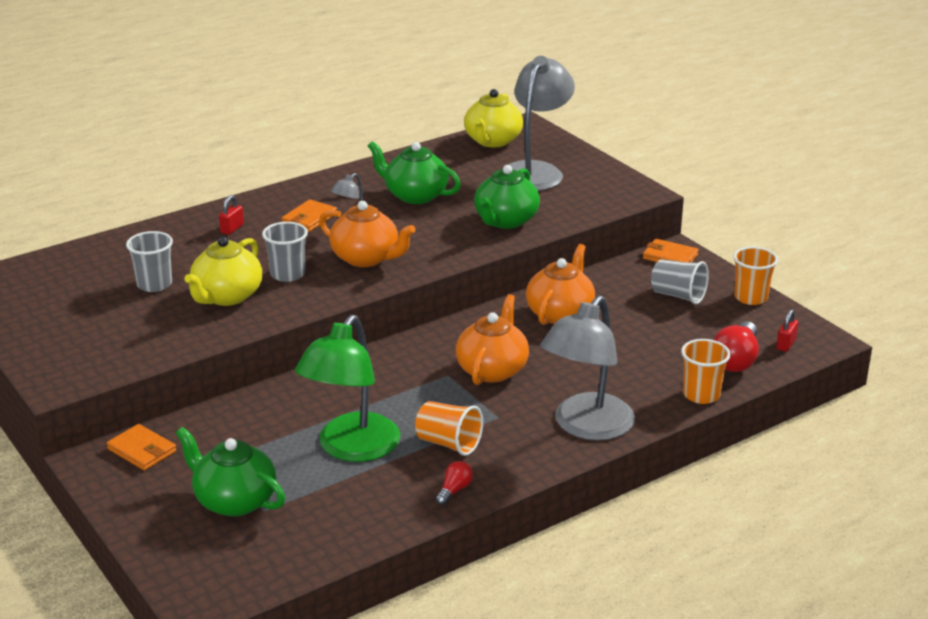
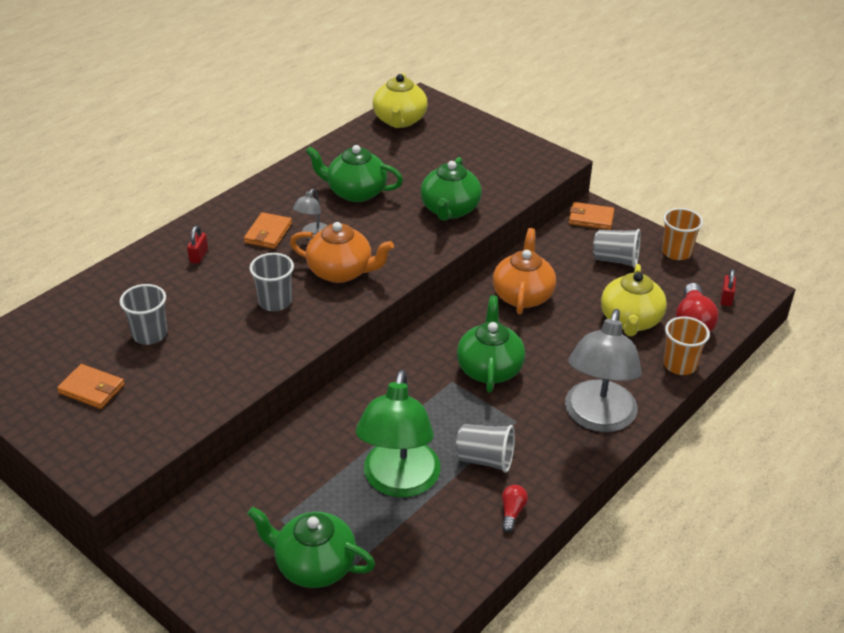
camera: 15 degrees left, 10 degrees up
(142, 450) = (200, 522): orange wallet -> orange wallet (92, 389)
(226, 296) = (227, 338): yellow teapot -> yellow teapot (630, 321)
(448, 443) = (485, 459): orange cup -> grey cup
(492, 370) = (489, 368): orange teapot -> green teapot
(535, 171) = (452, 150): grey lamp -> none

